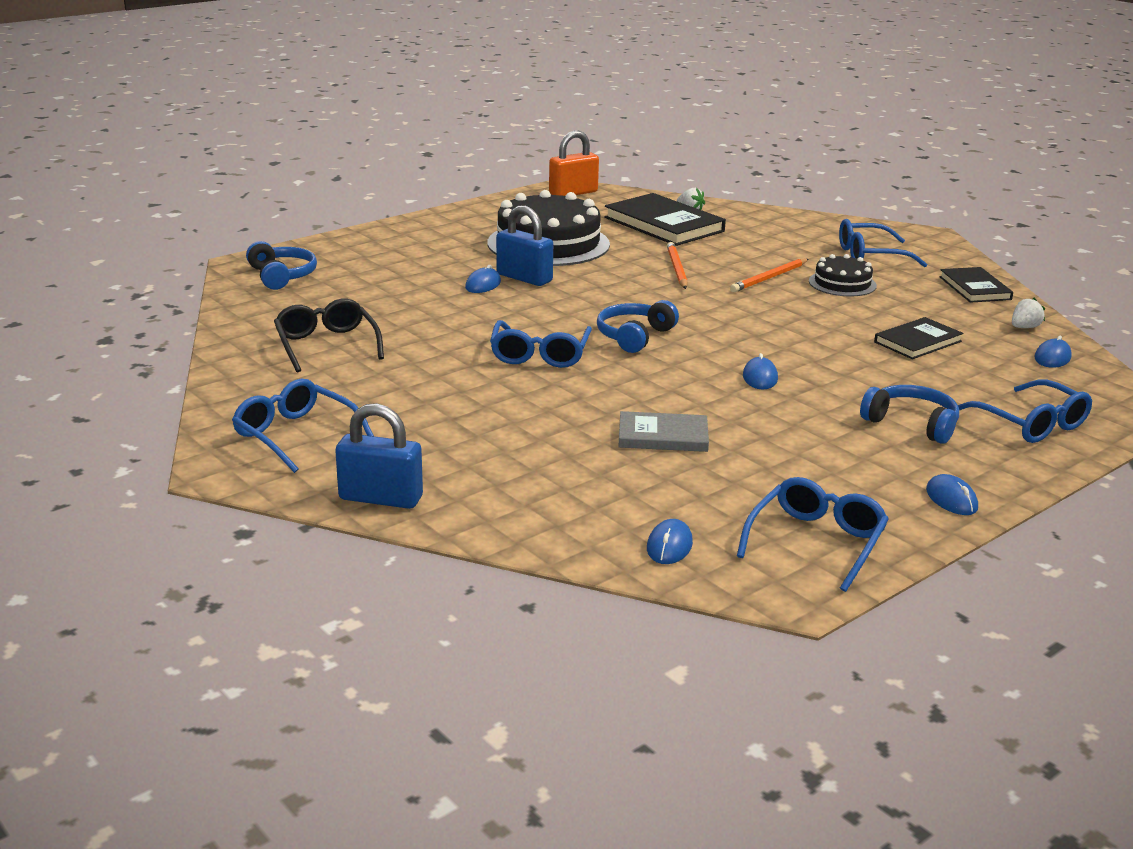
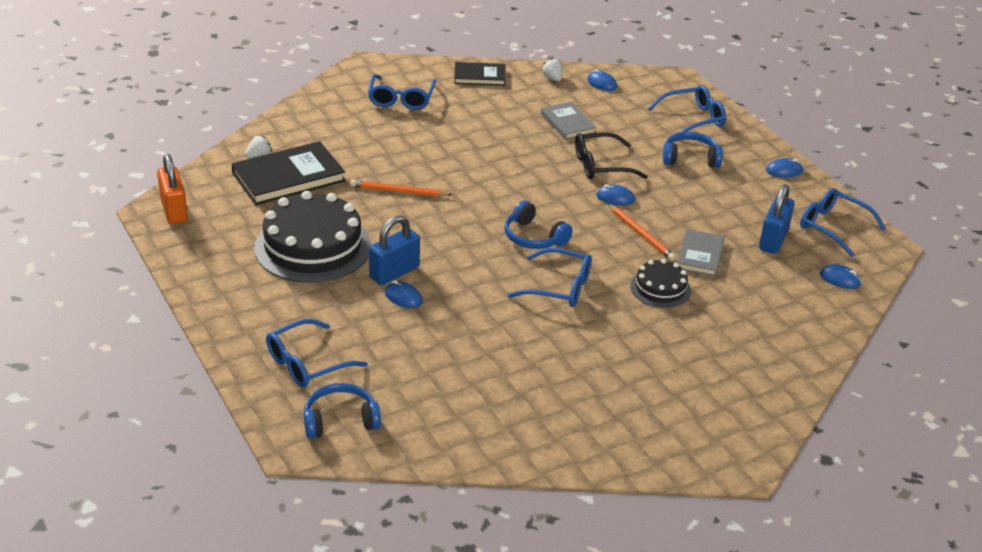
camera: 80 degrees left, 10 degrees up
(296, 435) = (688, 425): blue glasses -> blue glasses (307, 363)
(327, 345) = (518, 399): black glasses -> black glasses (601, 165)
(381, 498) = (784, 389): blue padlock -> blue padlock (773, 240)
(769, 278) = (434, 153): orange pencil -> orange pencil (641, 234)
(842, 283) = (454, 125): black cake -> black cake (660, 288)
(912, 424) = (690, 158): blue headphones -> blue headphones turned 45 degrees clockwise
(917, 341) = (567, 123): black book -> grey book

